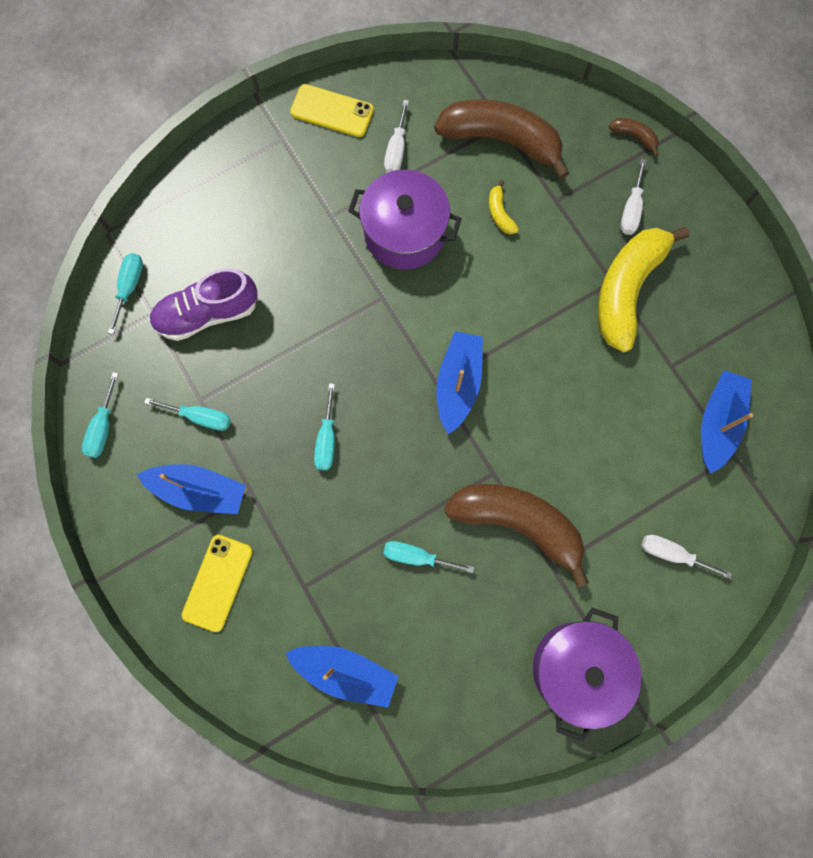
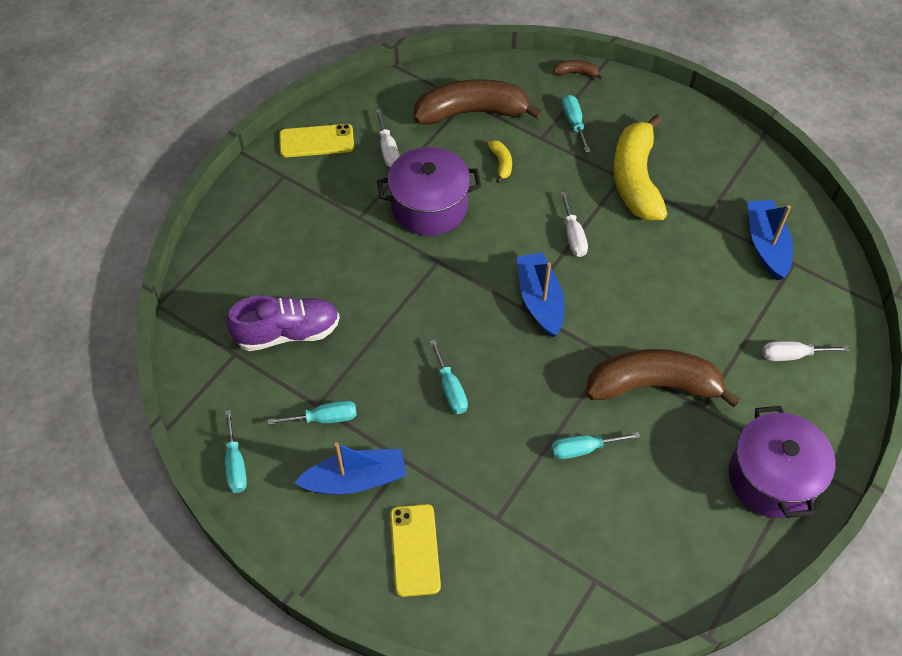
camera: 25 degrees left, 20 degrees down
(130, 287) = (203, 340): turquoise screwdriver -> turquoise screwdriver (574, 123)
(208, 313) = (287, 333): purple shoe -> purple shoe turned 150 degrees counterclockwise
(345, 671) = (575, 572): blue boat -> none
(500, 213) = (501, 163): yellow banana -> yellow banana turned 150 degrees counterclockwise
(631, 209) = (604, 123): white screwdriver -> white screwdriver (573, 236)

